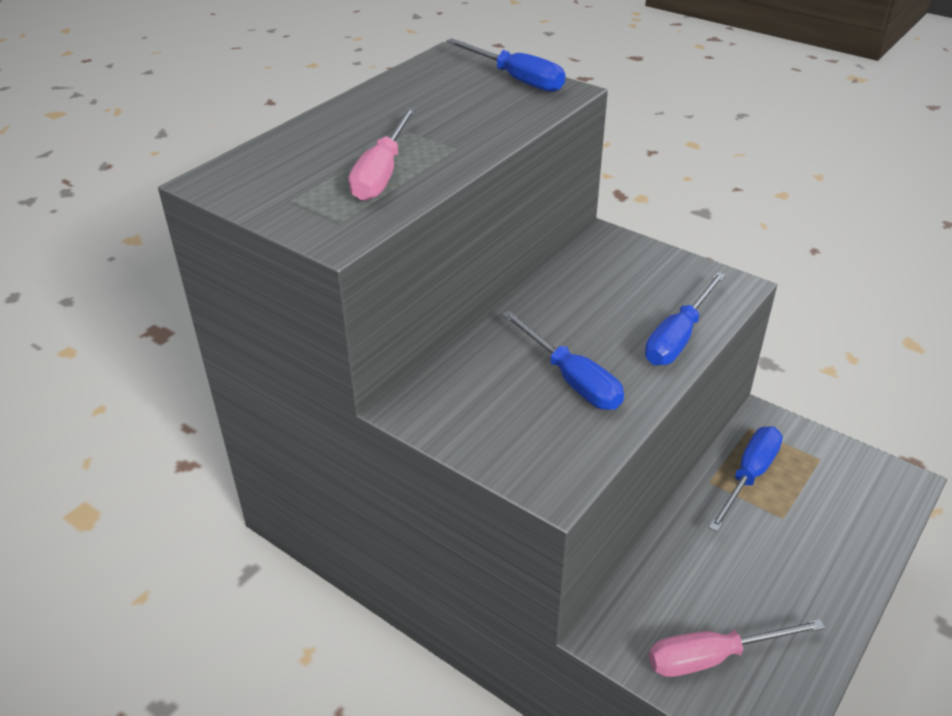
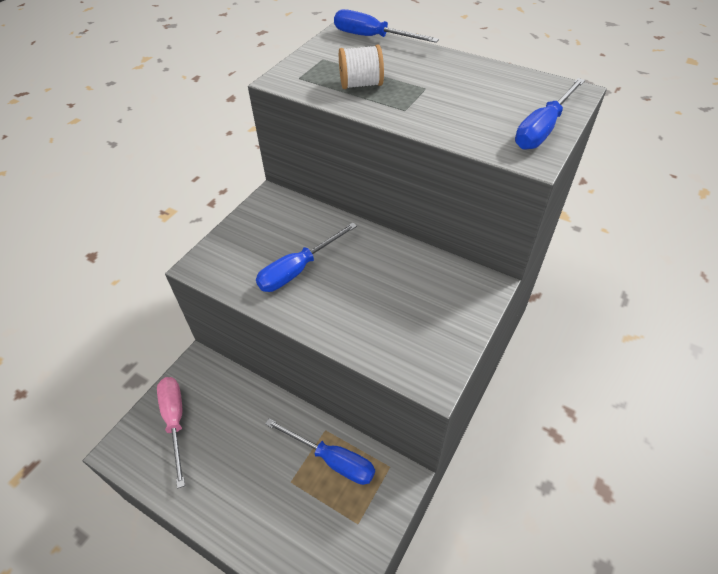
camera: 85 degrees right, 10 degrees up
(382, 173) = (361, 84): pink screwdriver -> white spool
(678, 337) = (352, 333): blue screwdriver -> blue screwdriver (372, 37)

